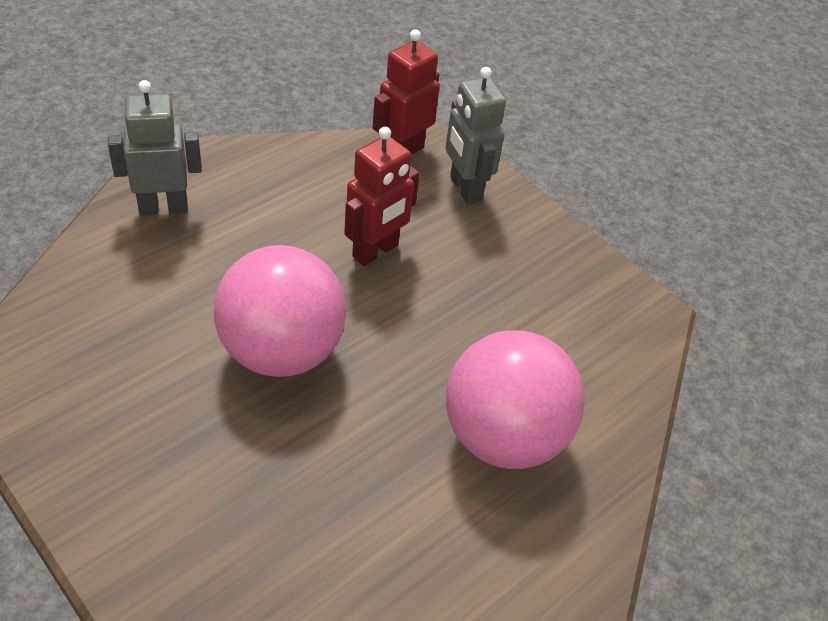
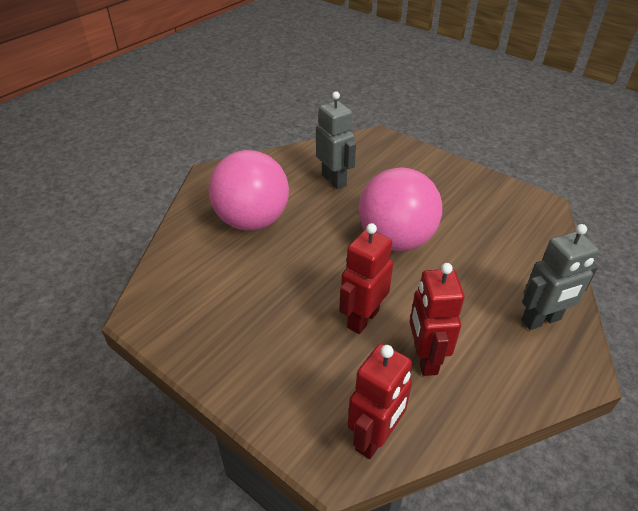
camera: 175 degrees right, 5 degrees down
(323, 199) = (425, 358): none -> red robot
(465, 189) = (301, 402): grey robot -> grey robot (334, 180)

